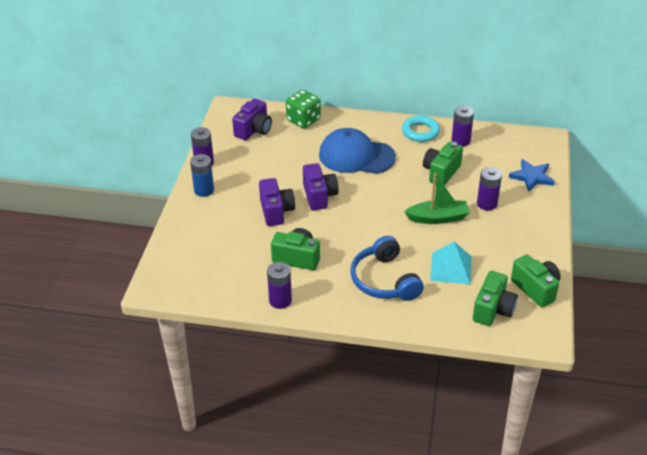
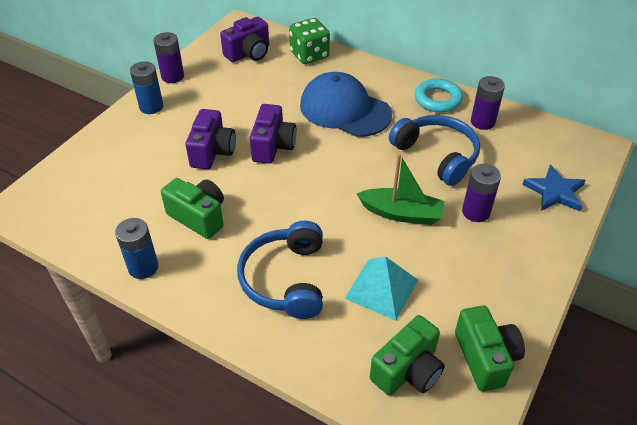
camera: 20 degrees right, 5 degrees up
(280, 300) = (143, 267): purple battery -> blue battery
(441, 172) = (437, 155): green camera -> blue headphones

